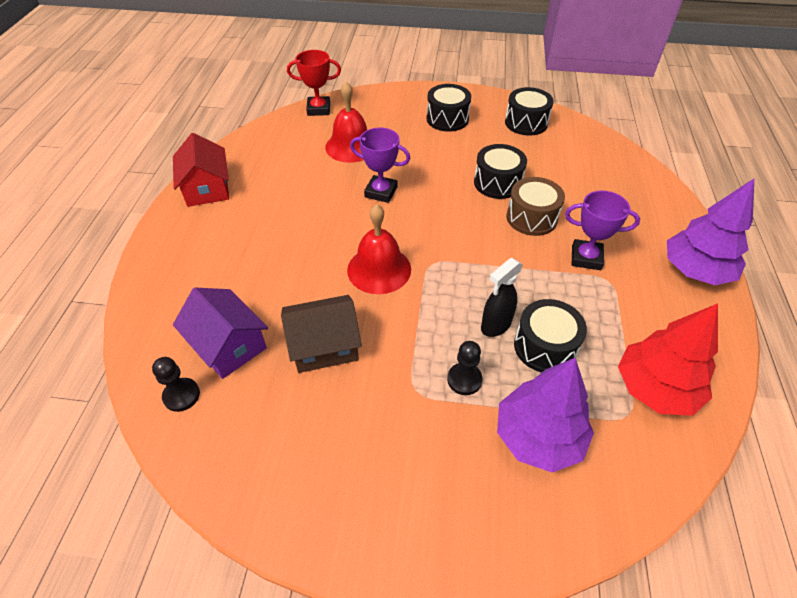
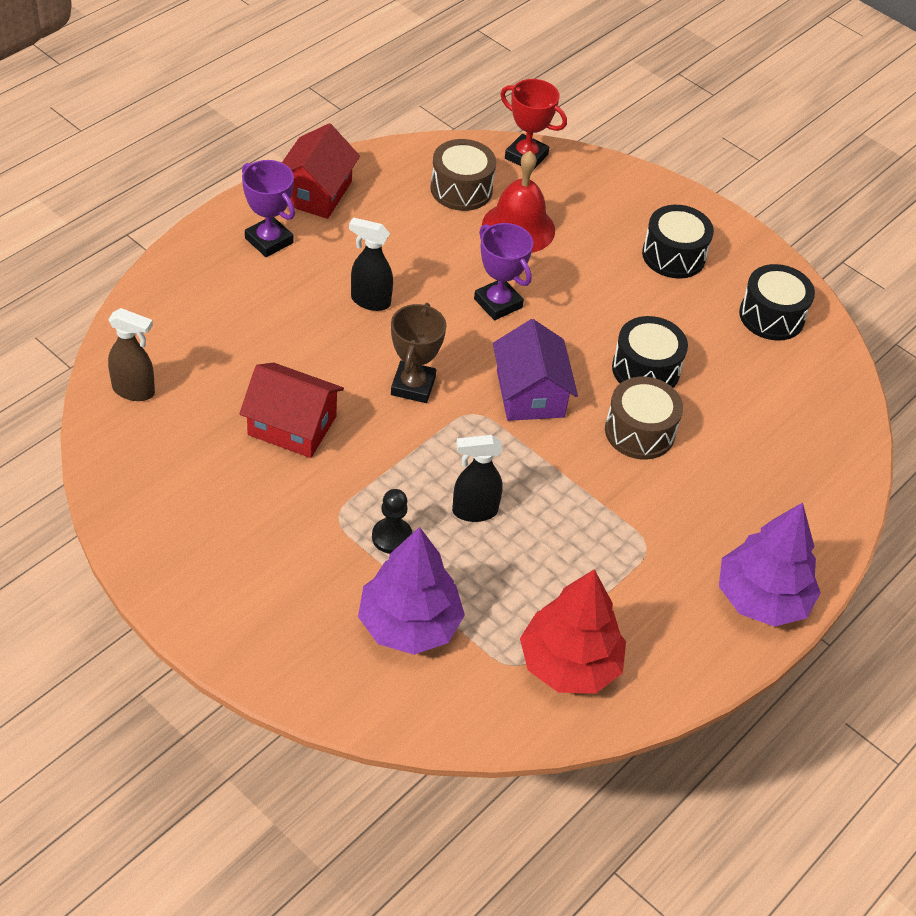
camera: 30 degrees right, 0 degrees up
(181, 395) = (134, 391): black pawn -> brown spray bottle
(228, 345) = (207, 371): purple house -> purple house (530, 393)
(298, 142) = (461, 189): none -> brown drum
(302, 233) = (370, 301): none -> black spray bottle
(324, 345) = (292, 425): brown house -> red house
(379, 269) = (413, 386): red bell -> brown trophy
(545, 347) = (502, 560): black drum -> none
(586, 258) = (650, 509): purple trophy -> purple trophy (269, 241)

